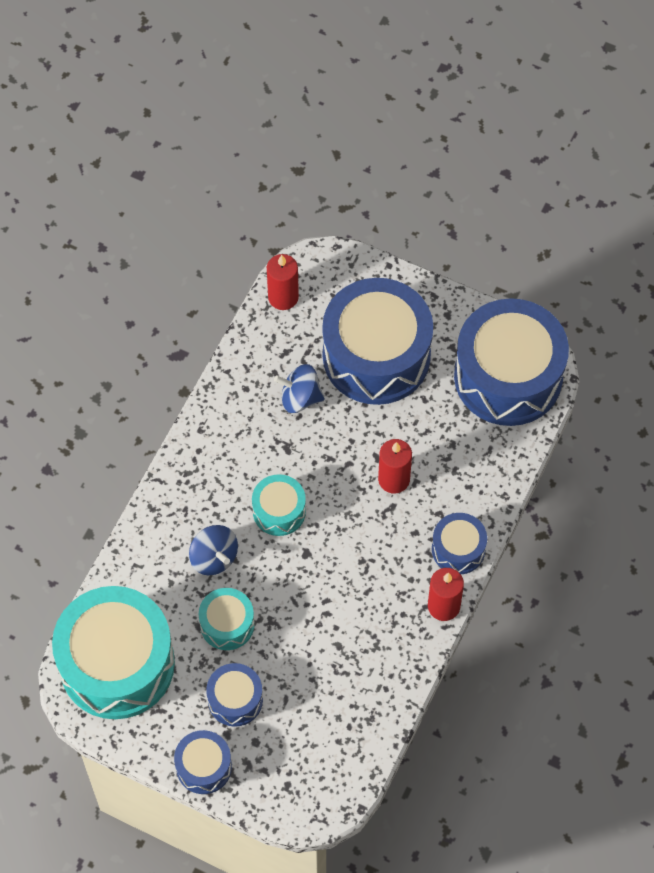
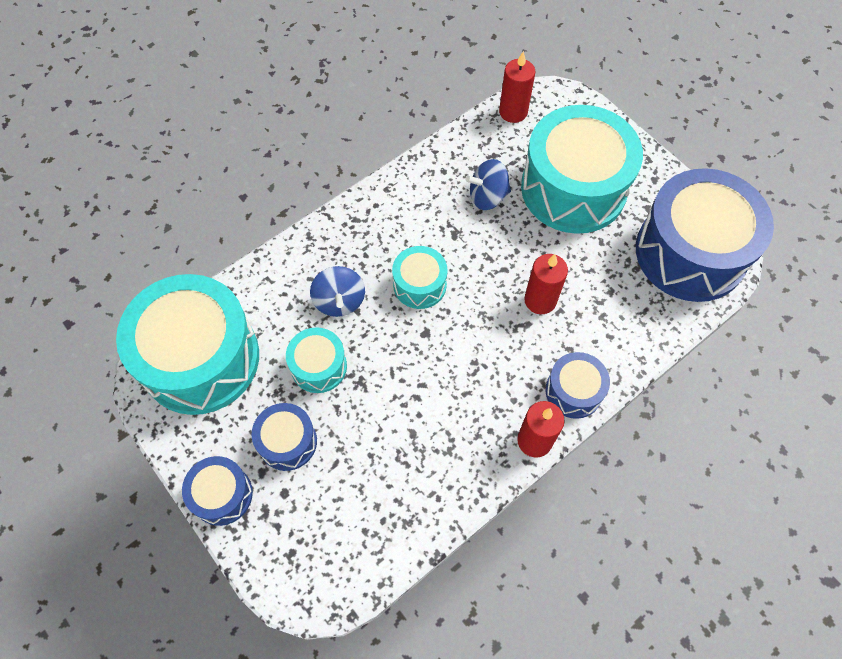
camera: 25 degrees right, 0 degrees up
(300, 398) = (487, 196): blue spinning top -> blue spinning top turned 45 degrees counterclockwise
(376, 355) = (573, 188): blue drum -> turquoise drum

